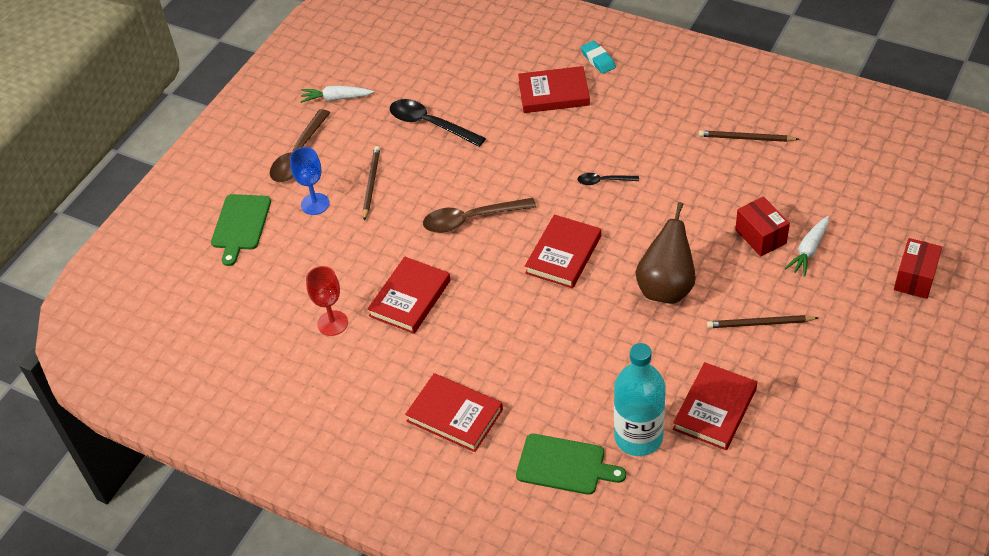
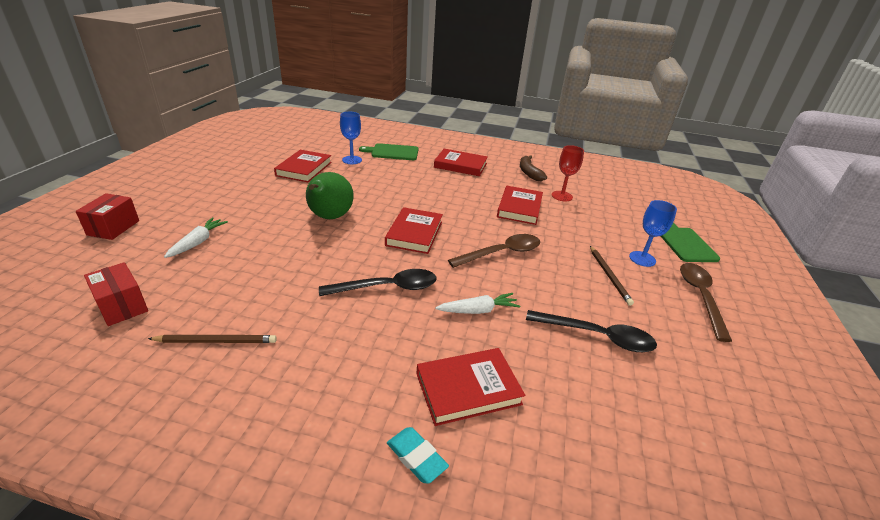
camera: 160 degrees right, 15 degrees down
(336, 98) = (730, 362): white carrot -> white carrot (478, 310)
(347, 389) = (529, 173): none -> brown banana
(603, 181) = (387, 288): black spoon -> black spoon, size x1.85
(638, 437) = (352, 160): turquoise bottle -> blue goblet
(666, 288) = (329, 217): brown pear -> green pear
(759, 323) = (261, 201): brown pencil -> none
(760, 236) = (238, 250): red box -> red box (122, 306)

